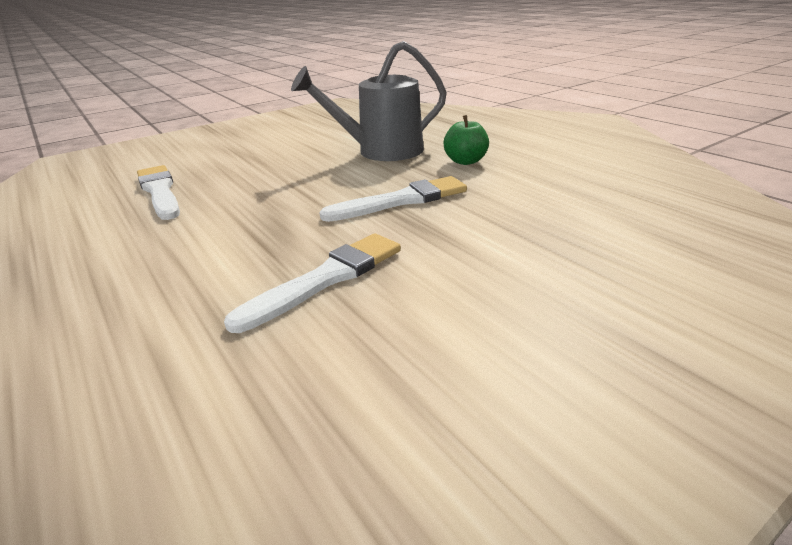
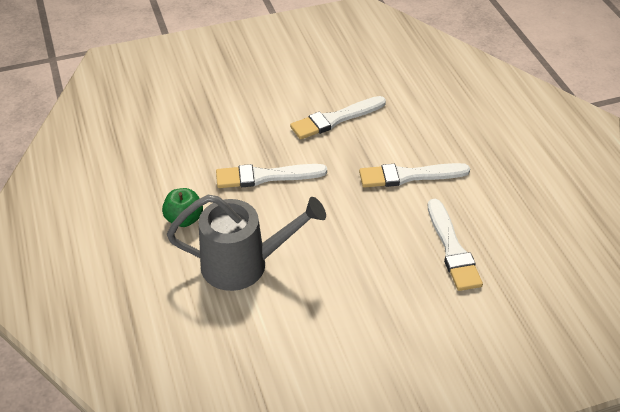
camera: 165 degrees left, 15 degrees up
(198, 235) = (409, 176): none -> white brush

